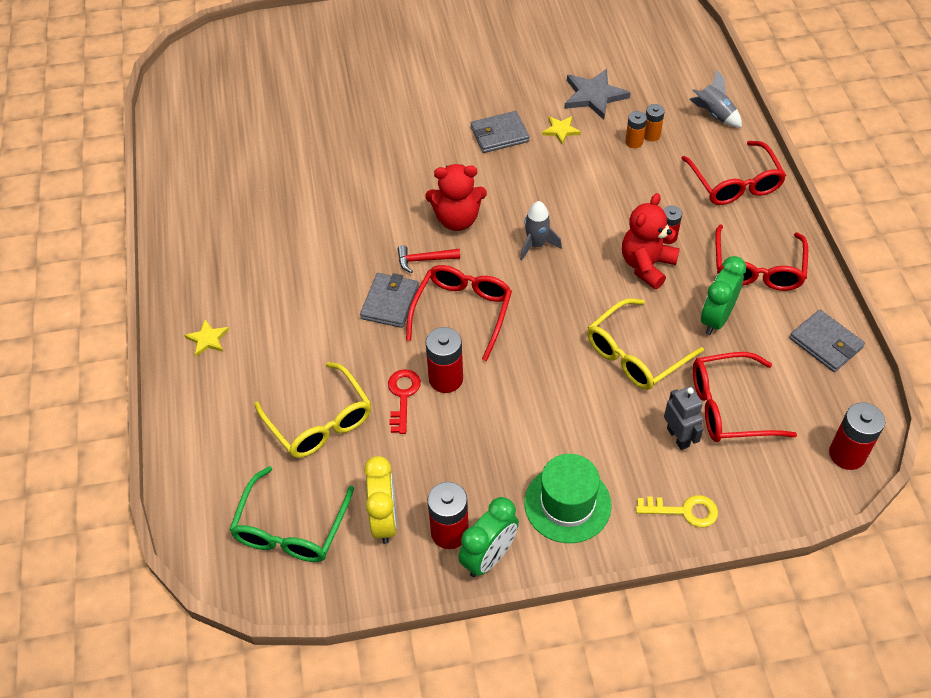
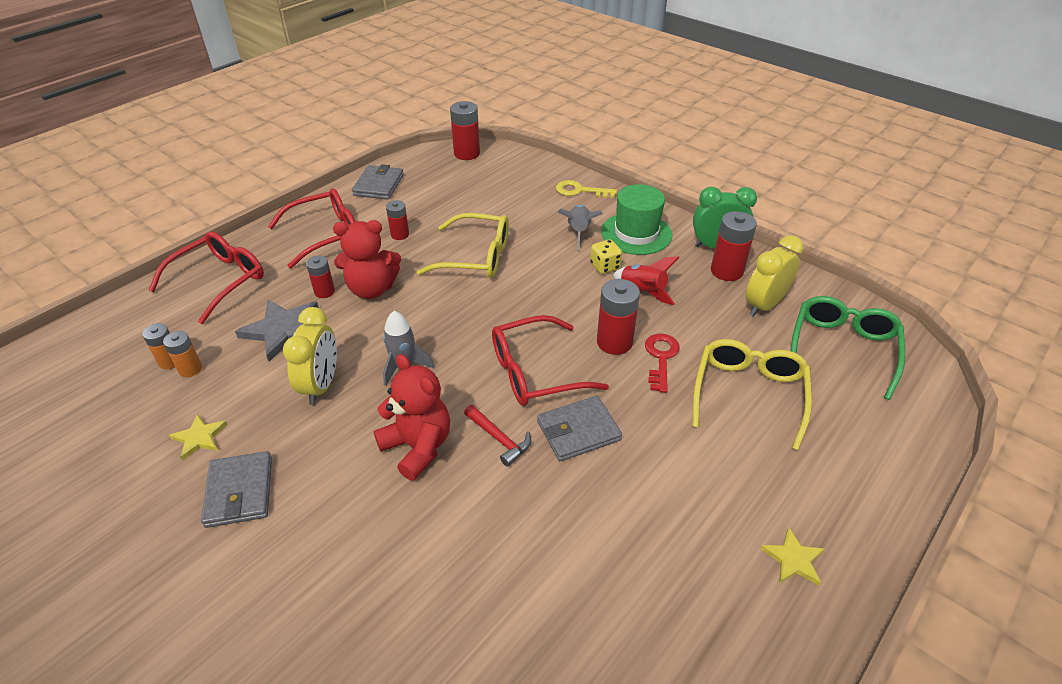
camera: 130 degrees left, 10 degrees down
(291, 529) = (842, 349): green glasses -> green glasses turned 45 degrees counterclockwise
(403, 396) = (661, 358): red key -> red key turned 135 degrees clockwise
(483, 442) = (642, 292): none -> red rocket
(499, 135) = (240, 491): grey wallet -> grey wallet turned 45 degrees clockwise
(540, 440) = (605, 266): none -> yellow dice
(557, 197) = (321, 385): none -> yellow clock
(594, 96) = (111, 440): grey star -> grey star (283, 330)
(678, 437) = (528, 212): grey robot -> none
(684, 511) = (580, 191): yellow key -> yellow key turned 45 degrees counterclockwise
(714, 114) = (109, 331): grey rocket -> grey rocket (578, 232)
(716, 318) = (400, 234): green clock -> red battery
(728, 407) = (479, 202): red glasses -> none

